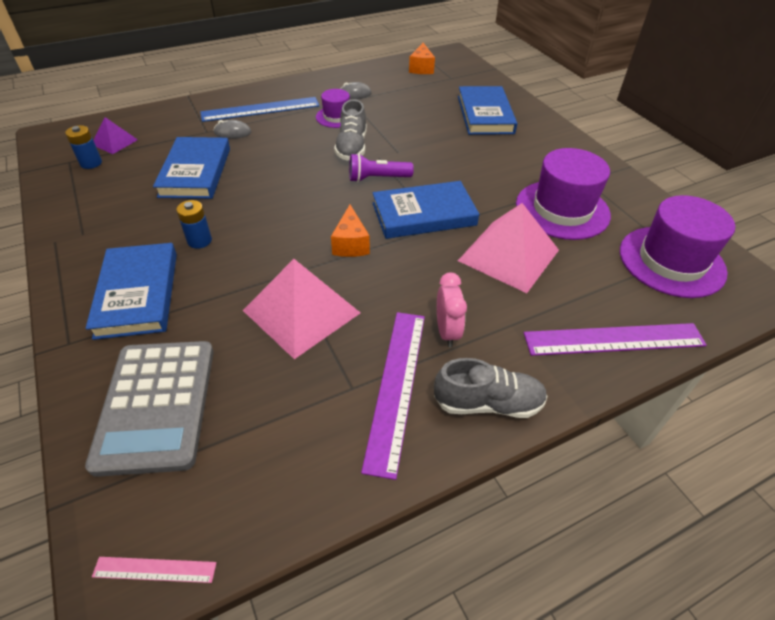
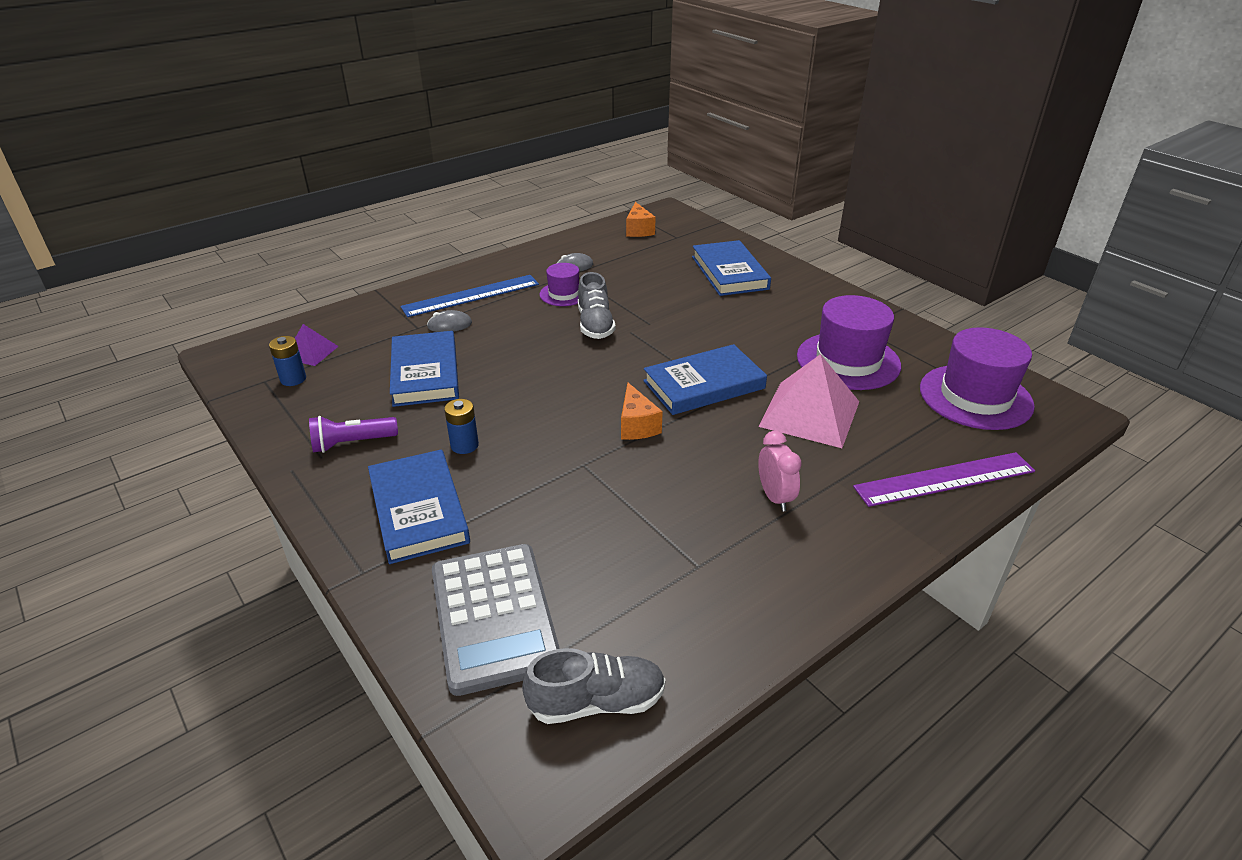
camera: 10 degrees left, 10 degrees down
(154, 570) = (565, 768): pink ruler -> none
(301, 311) = (612, 501): pink pyramid -> none
(377, 178) = (638, 354): purple flashlight -> purple flashlight (352, 443)
(397, 386) = (744, 557): purple ruler -> none
(487, 403) = (842, 558): grey shoe -> grey shoe (596, 702)

